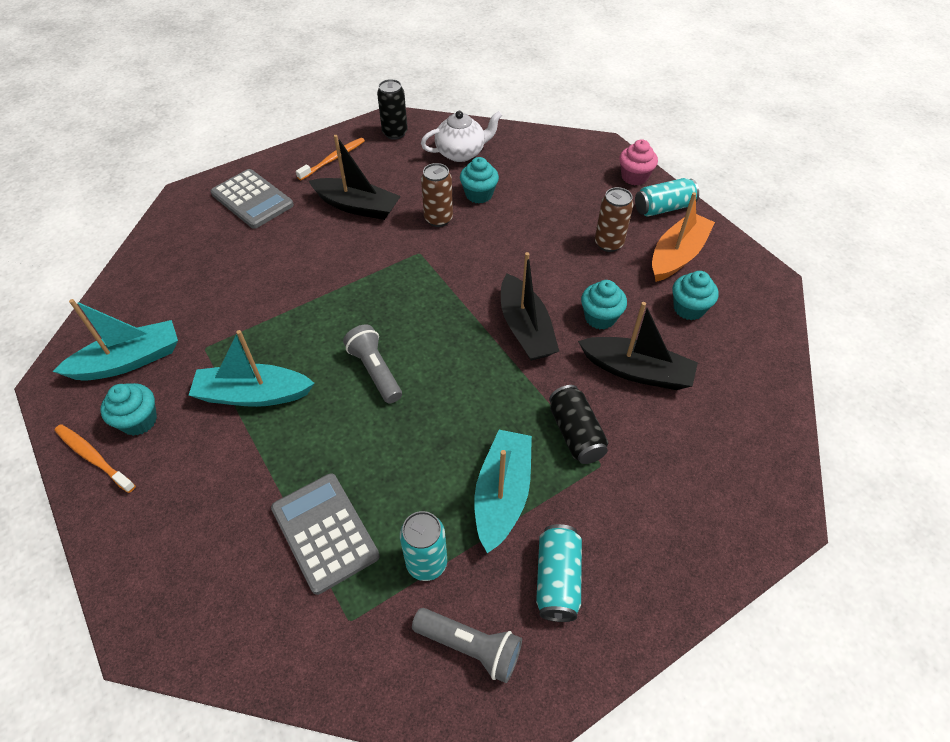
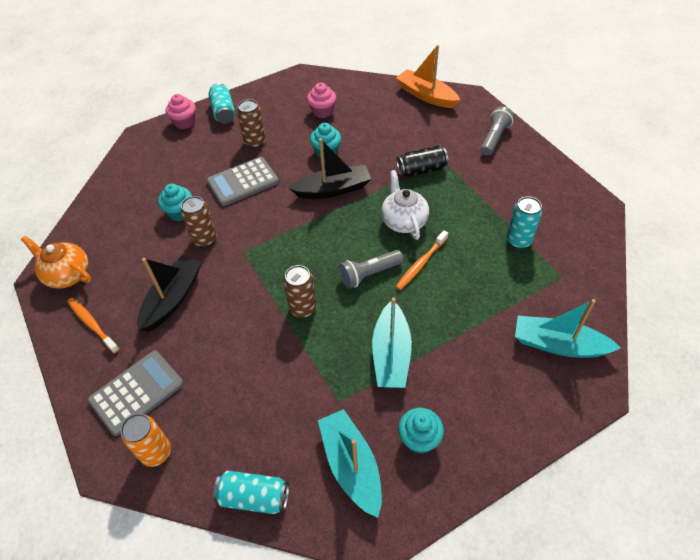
camera: 85 degrees left, 0 degrees up
(93, 457) = (458, 468): orange toothbrush -> orange toothbrush (420, 264)
(188, 221) = (156, 452): none -> orange can
(325, 532) = (505, 294): grey calculator -> grey calculator (243, 182)
(331, 310) = (303, 308): none -> brown can
(395, 133) = (67, 275): black can -> orange teapot
(461, 153) = (118, 224): white teapot -> white teapot (403, 221)
(470, 647) = (565, 220): grey flashlight -> grey flashlight (494, 138)
(502, 494) = (468, 205): turquoise boat -> turquoise boat (558, 344)
(557, 579) = (519, 183): turquoise can -> turquoise can (254, 497)
(637, 371) = (373, 139): black boat -> none
(677, 255) = (273, 111): orange boat -> orange boat (426, 96)
(688, 308) = (322, 111): turquoise cupcake -> pink cupcake

